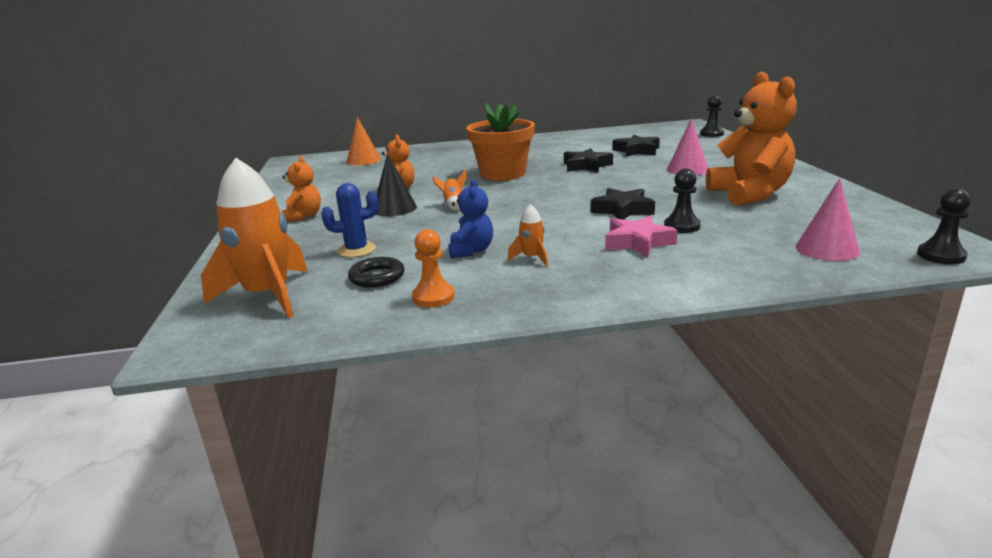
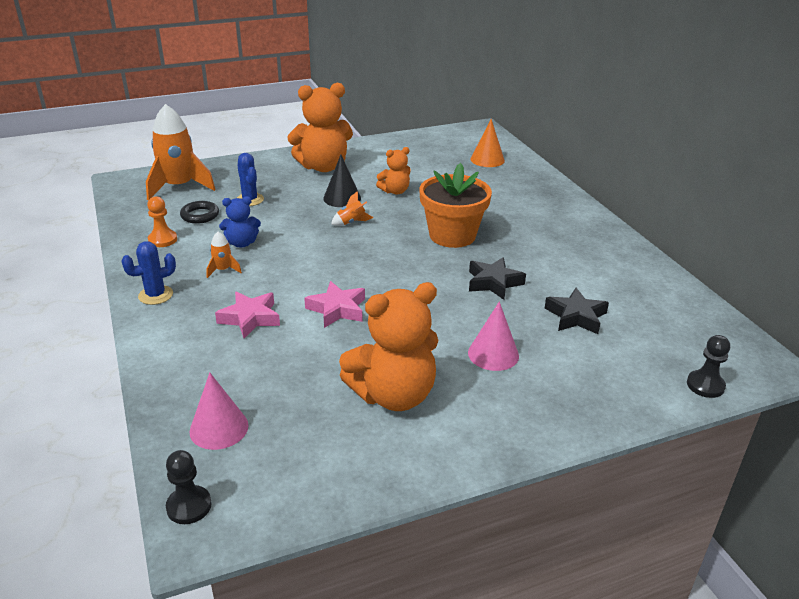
camera: 75 degrees right, 10 degrees up
(303, 216) = (323, 167): orange teddy bear -> orange teddy bear, size x1.92
(582, 292) = (155, 295): none -> blue cactus
(622, 210) = (337, 309): black star -> pink star
(682, 226) = (289, 343): black pawn -> none

